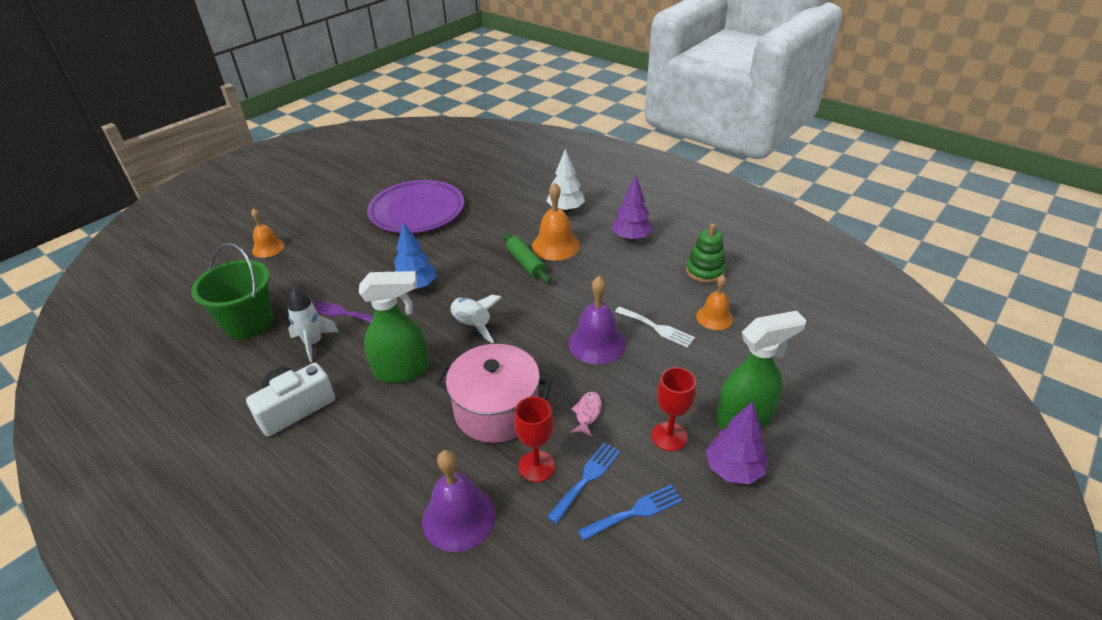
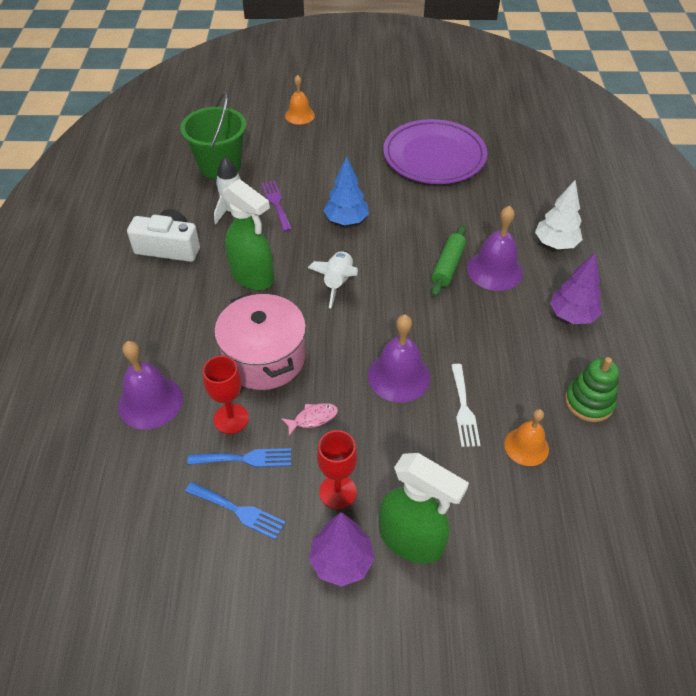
camera: 50 degrees right, 10 degrees up
(555, 245) = (495, 270): orange bell -> purple bell

